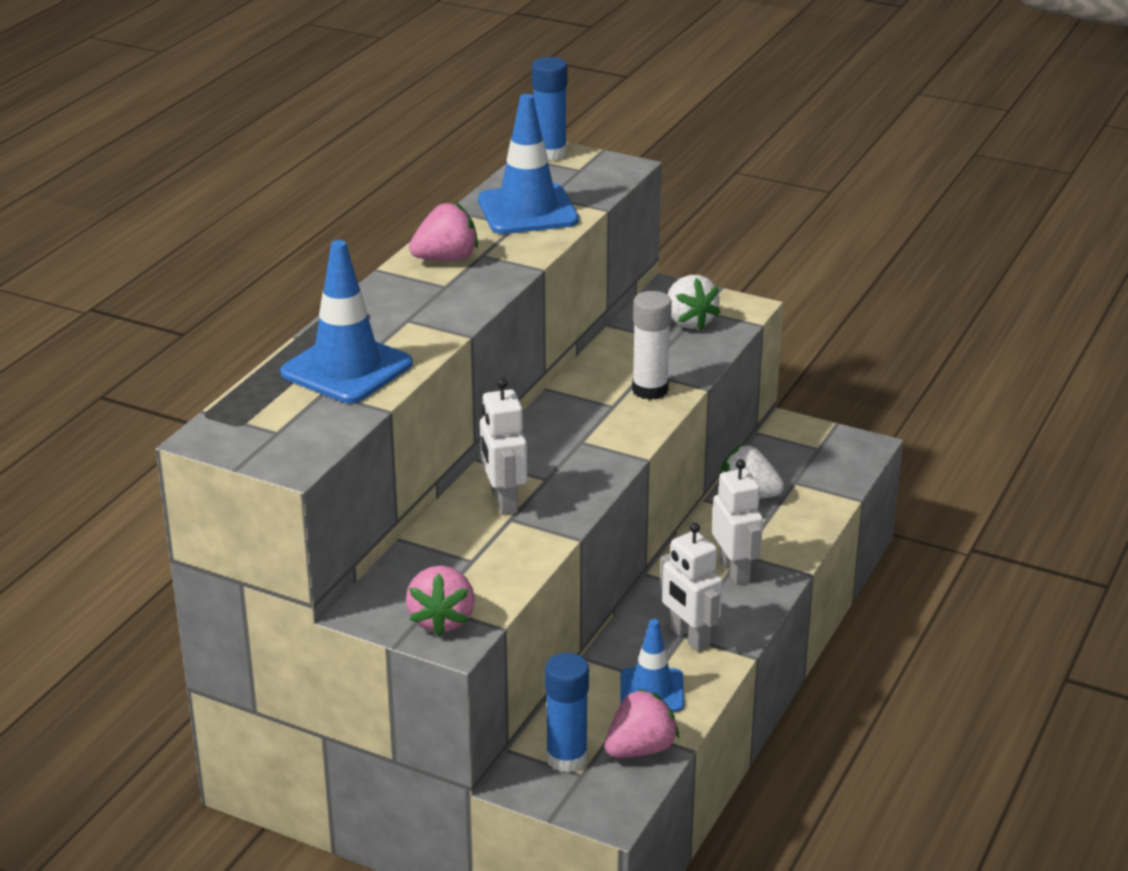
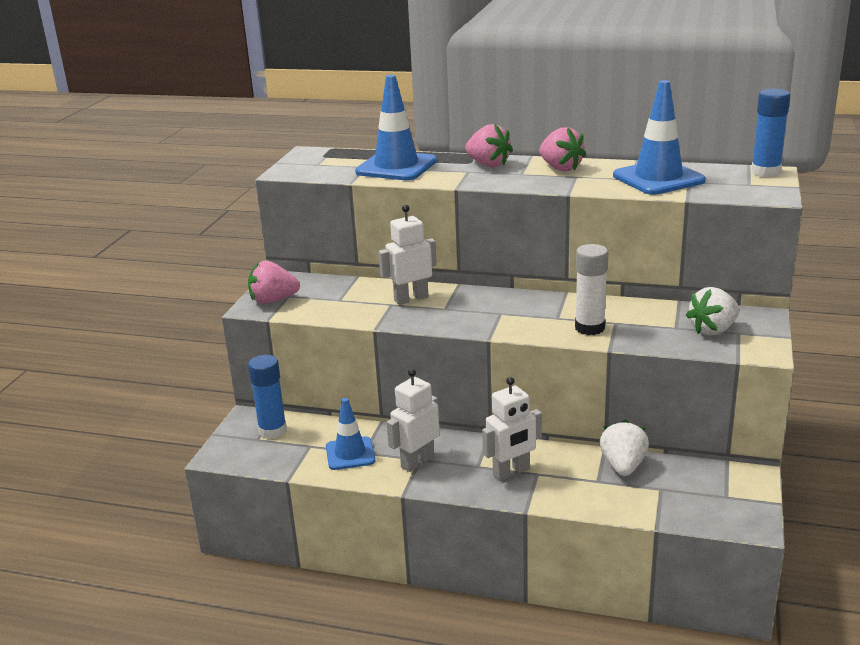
camera: 80 degrees right, 5 degrees down
(640, 749) = (285, 458): pink strawberry -> pink strawberry (488, 164)

